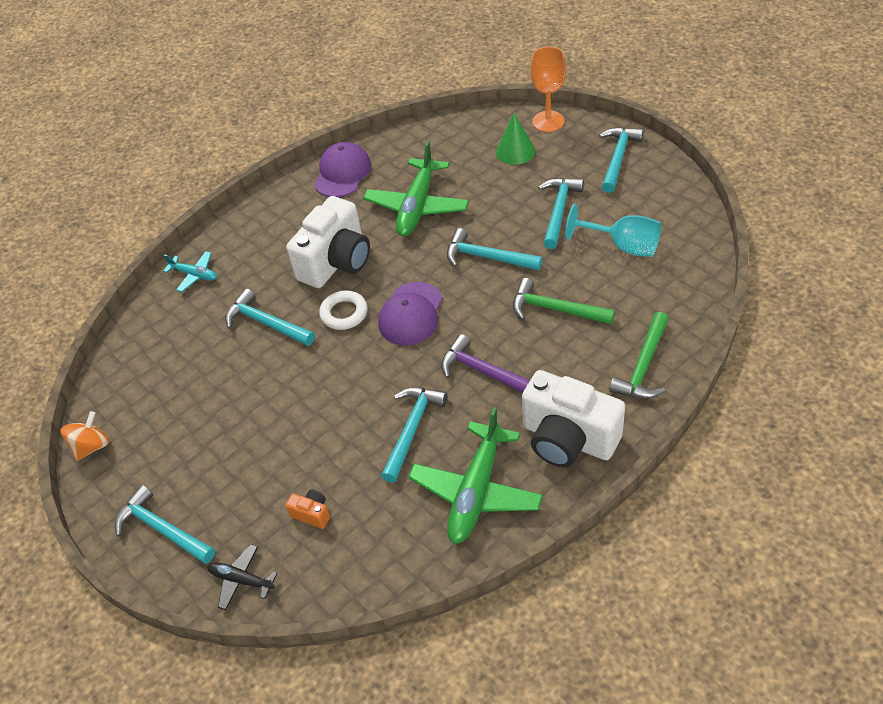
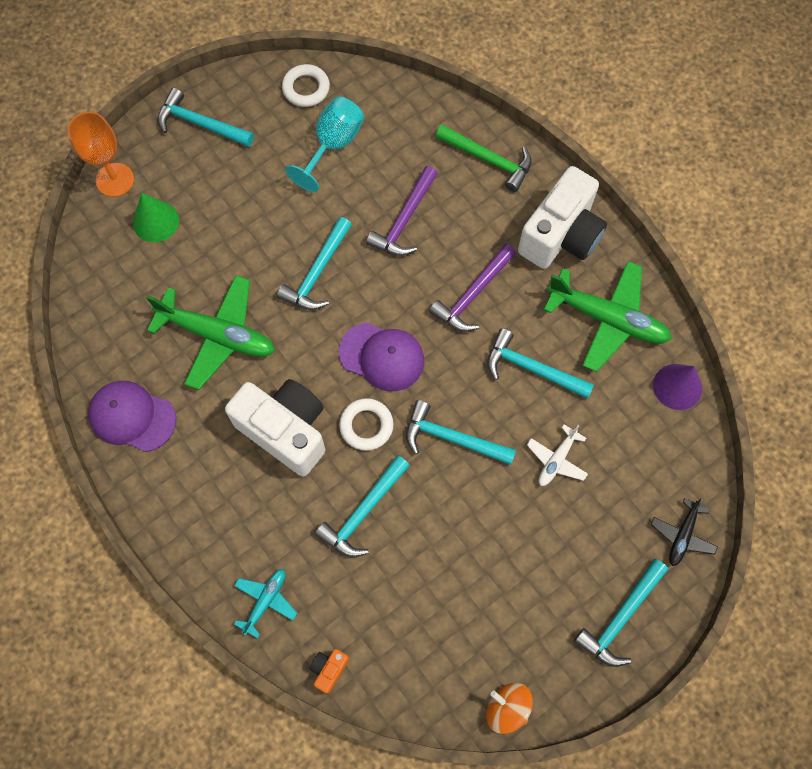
camera: 90 degrees left, 20 degrees up
(312, 514) = (617, 467): orange camera -> orange camera (329, 669)
(318, 460) = (556, 460): none -> white plane
(406, 565) = (677, 386): none -> purple cone
(555, 309) = (404, 220): green hammer -> purple hammer
(559, 211) = (266, 193): turquoise hammer -> turquoise hammer (452, 438)
(680, 217) = (306, 88): none -> white ring

